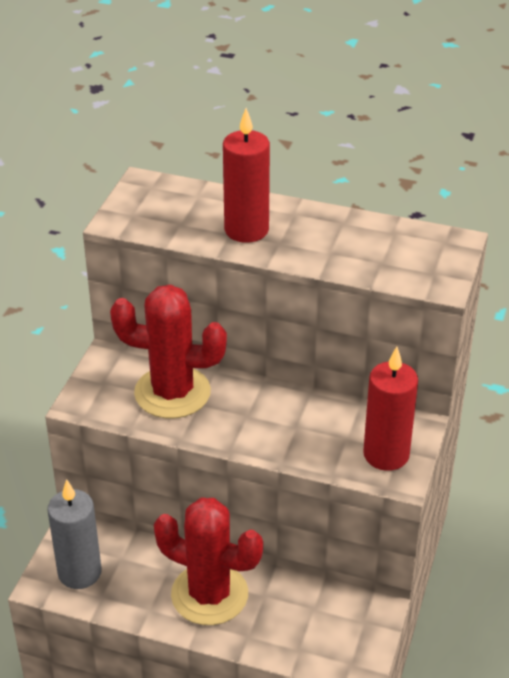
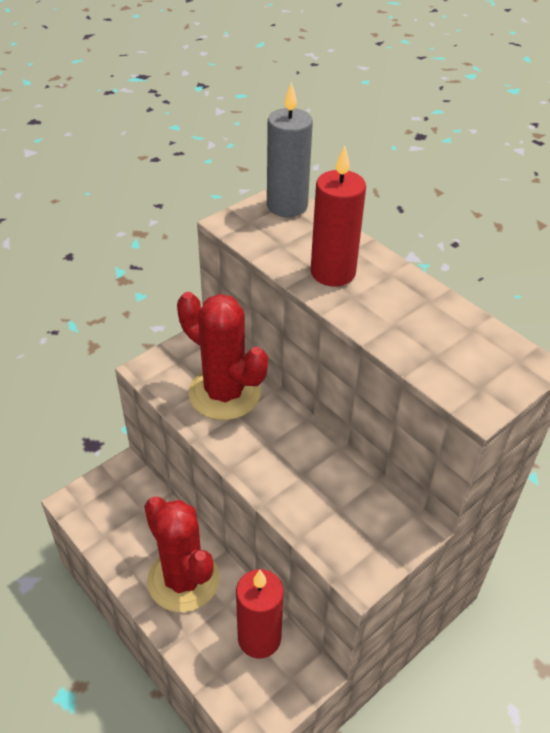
camera: 30 degrees right, 5 degrees up
(79, 572) = (103, 506): grey candle -> grey candle (287, 206)
(386, 454) = (363, 543): red candle -> red candle (259, 638)

